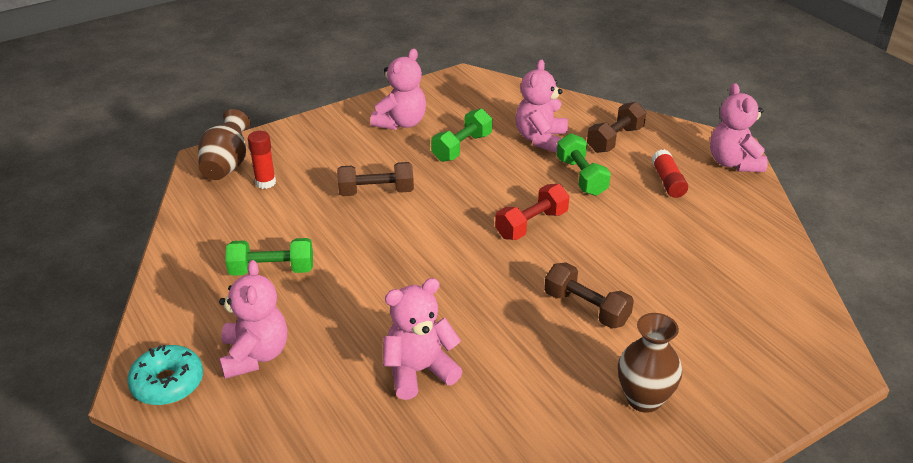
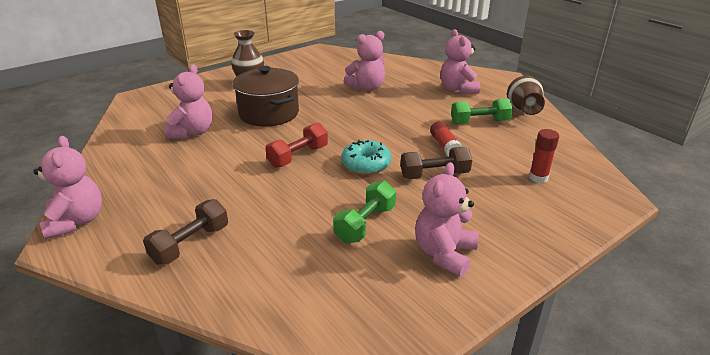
camera: 175 degrees right, 5 degrees down
(168, 383) = (493, 79): turquoise donut -> turquoise donut (366, 164)
(227, 165) = (590, 191): brown vase -> brown vase (522, 110)
(540, 139) = (277, 240): pink teddy bear -> pink teddy bear (192, 132)
(581, 177) = (244, 198): green dumbbell -> none
(586, 308) = (269, 113): brown dumbbell -> brown pot
(668, 182) = (161, 197): red glue stick -> red glue stick (445, 146)

